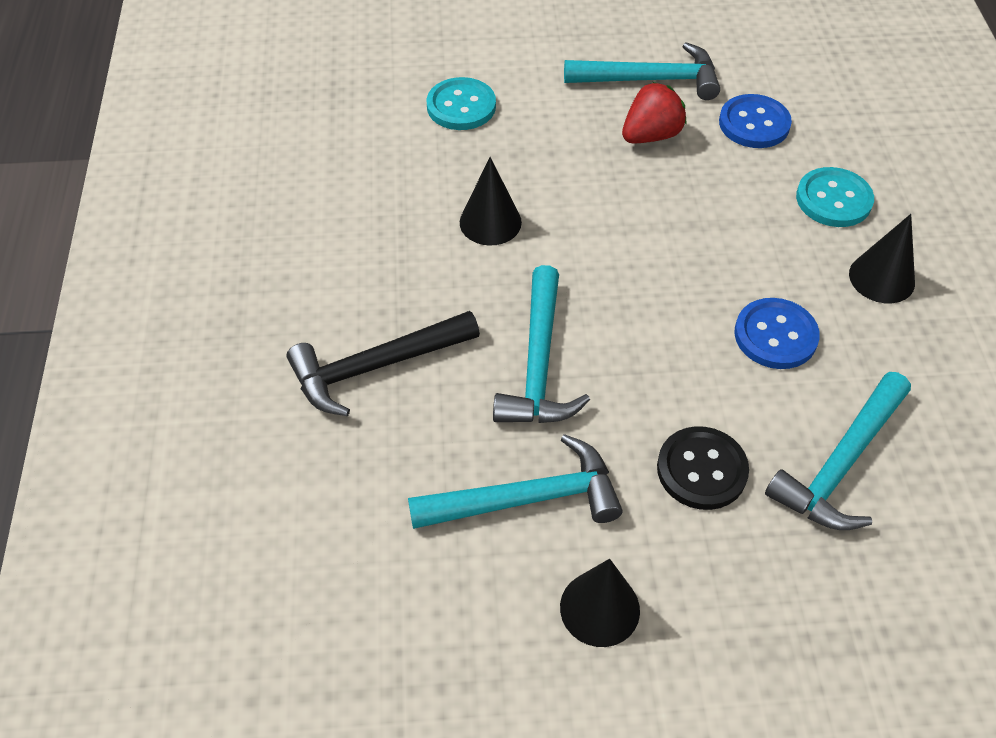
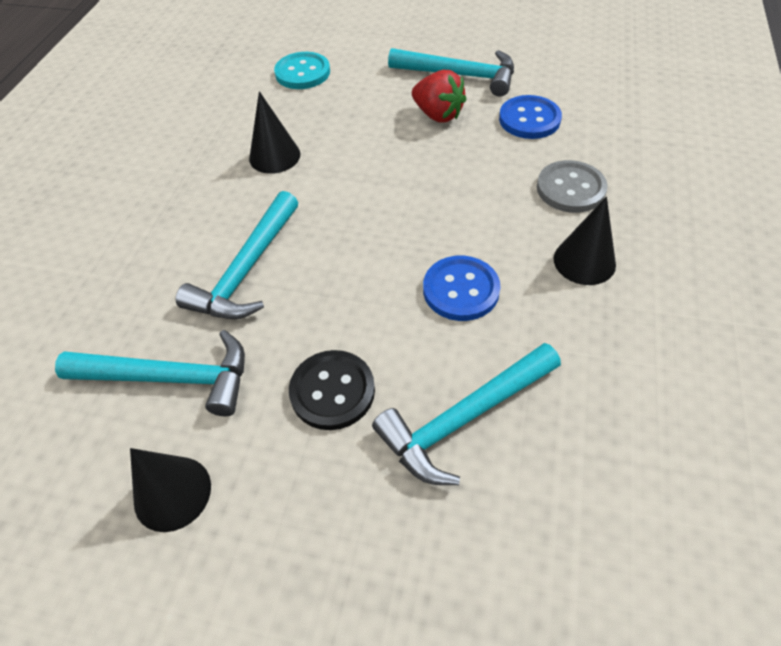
camera: 20 degrees right, 0 degrees up
(376, 367) = (123, 245): black hammer -> none
(651, 135) = (438, 115): red strawberry -> red strawberry turned 60 degrees clockwise
(833, 199) = (570, 188): turquoise button -> grey button

